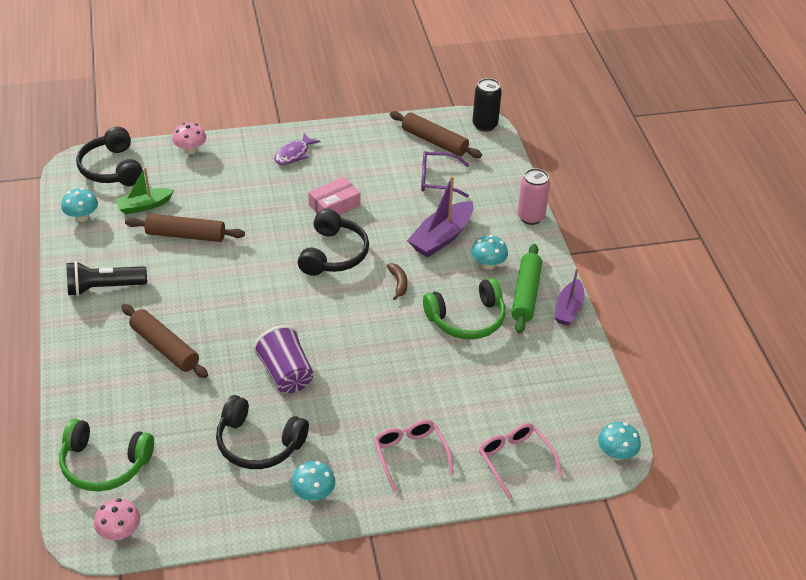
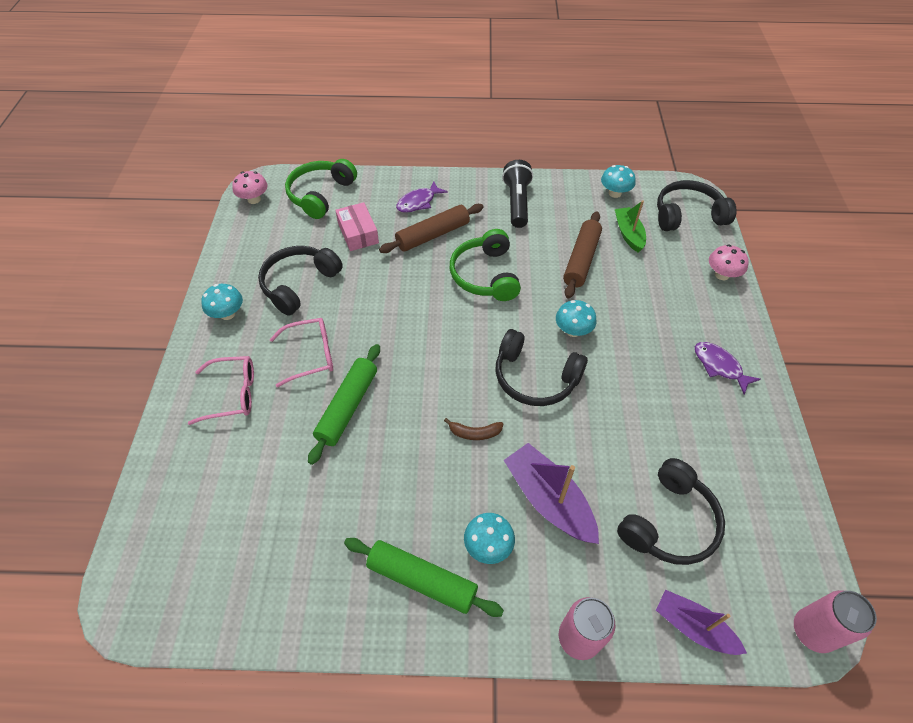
camera: 105 degrees right, 10 degrees up
(110, 369) = (418, 202): none -> purple fish
(285, 374) = (372, 313): purple cup -> none
(334, 205) = (620, 392): pink box -> pink box (358, 233)
(398, 367) = (347, 407): none -> green rolling pin
(434, 141) = (760, 540): brown rolling pin -> none
(437, 180) = (669, 522): purple glasses -> black headphones
(467, 319) = (397, 494): green headphones -> green headphones (485, 275)
(485, 125) = (812, 631): black can -> pink can
(514, 459) = (180, 489): pink glasses -> pink glasses (312, 355)
(568, 309) = (380, 632): purple boat -> purple boat (693, 627)
(616, 454) = (130, 608): turquoise mushroom -> turquoise mushroom (573, 330)

